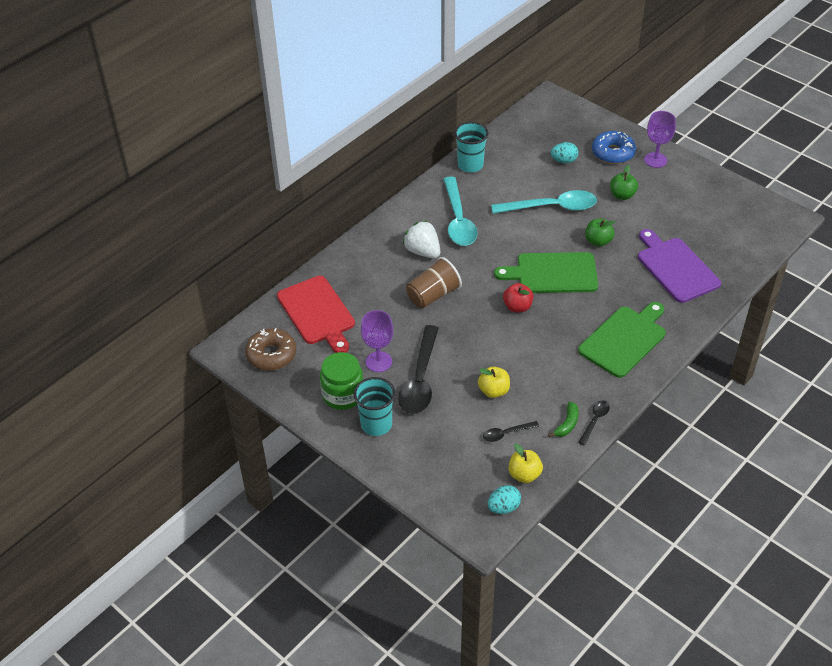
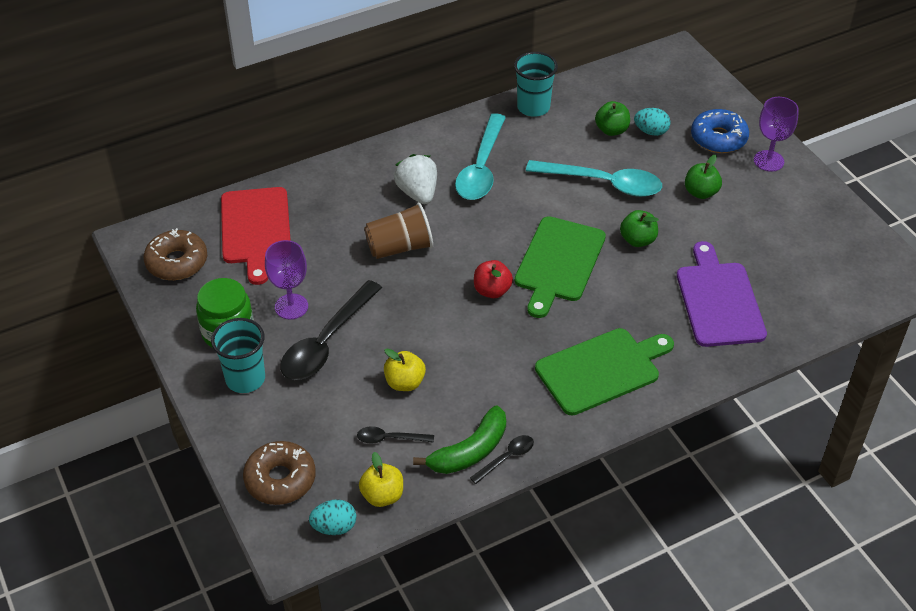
camera: 20 degrees right, 0 degrees up
(445, 487) = (280, 479): none -> brown donut
(535, 167) = (611, 130): none -> green apple
(552, 273) = (558, 263): green cutting board -> green cutting board turned 90 degrees counterclockwise
(567, 424) = (470, 451): green banana -> green banana, size x1.69

